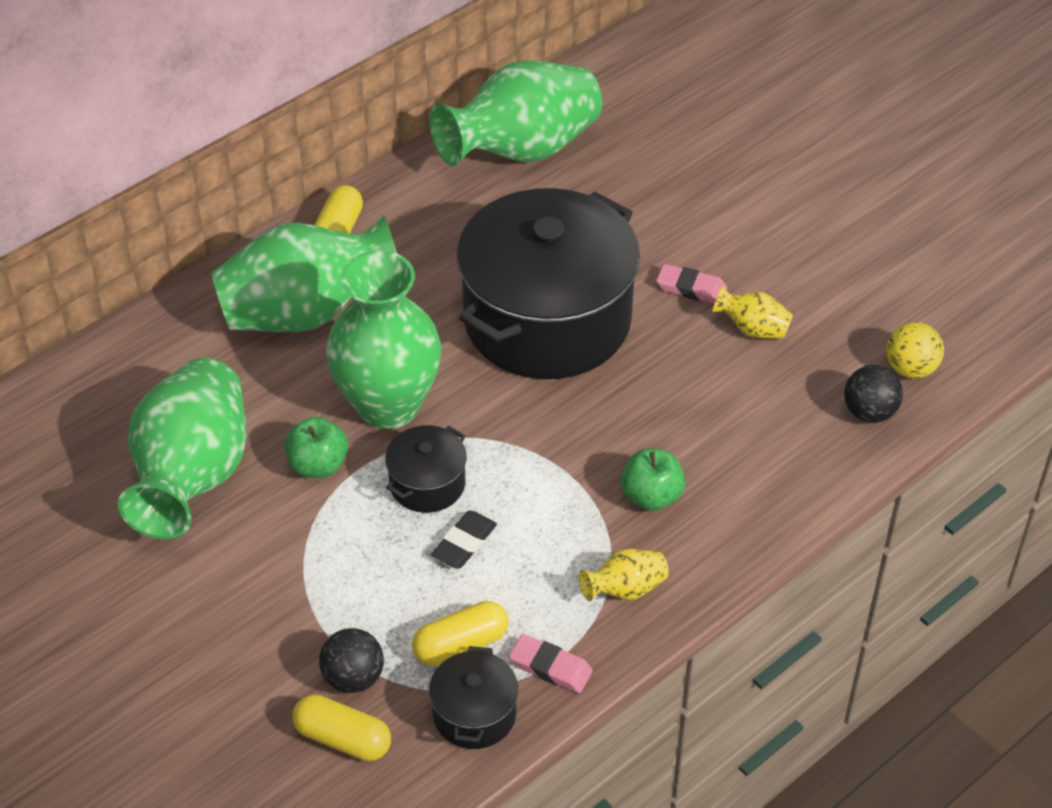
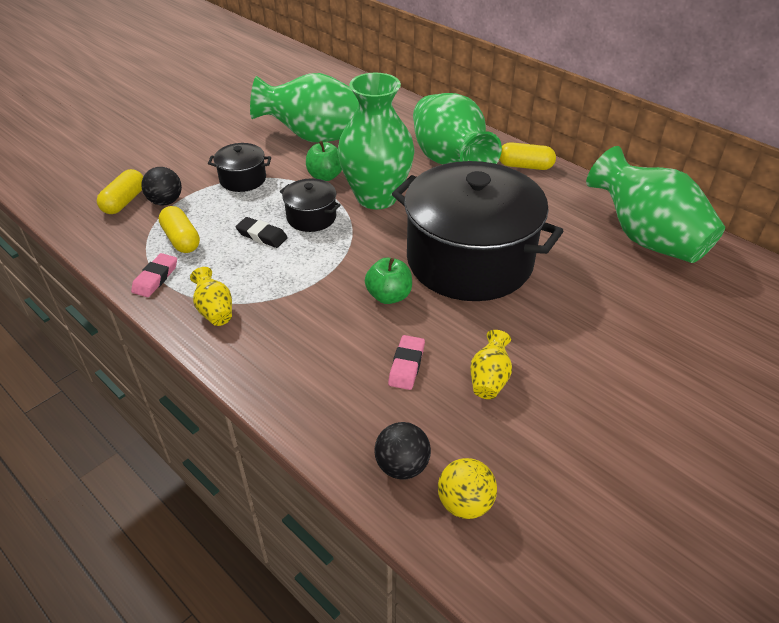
camera: 85 degrees right, 5 degrees down
(474, 714) = (127, 248): black pot -> black pot (243, 179)
(651, 496) = (300, 321): green apple -> green apple (389, 296)
(691, 288) = (527, 338): pink eraser -> pink eraser (406, 365)

